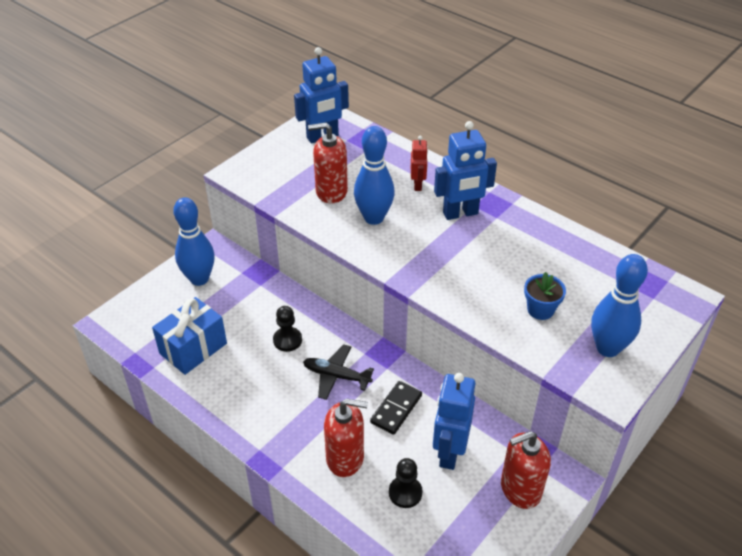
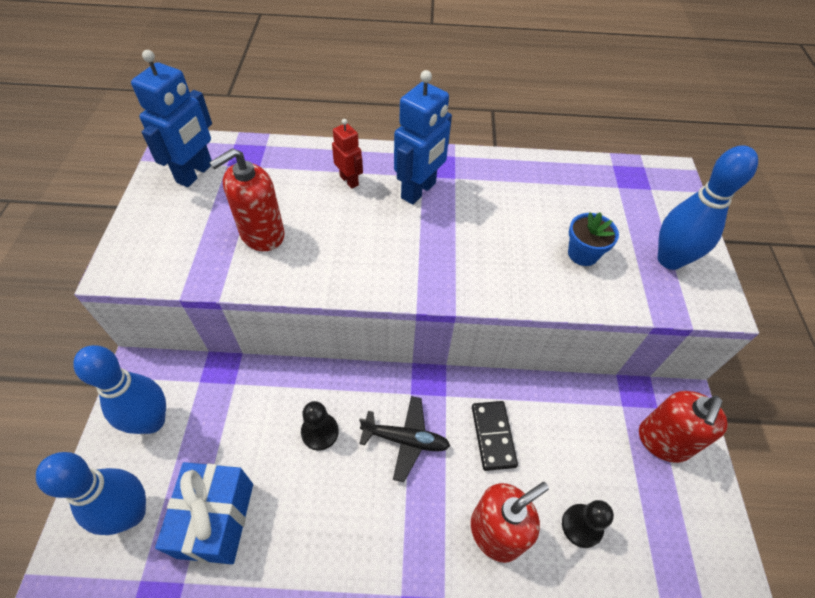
camera: 40 degrees left, 10 degrees up
(336, 376) = (406, 440): black plane -> black plane turned 150 degrees counterclockwise
(374, 218) = (337, 241): blue bowling pin -> blue bowling pin (131, 513)
(449, 452) = (577, 448): blue robot -> none

